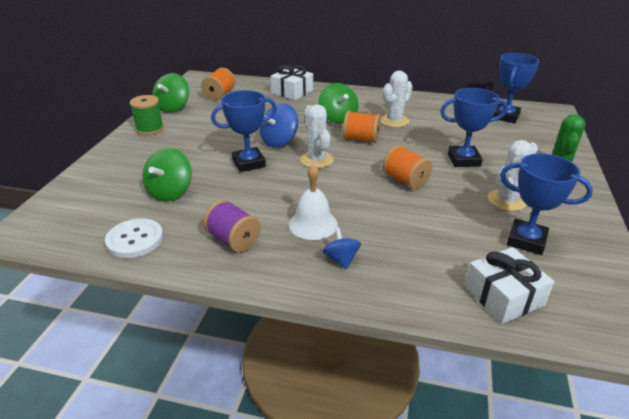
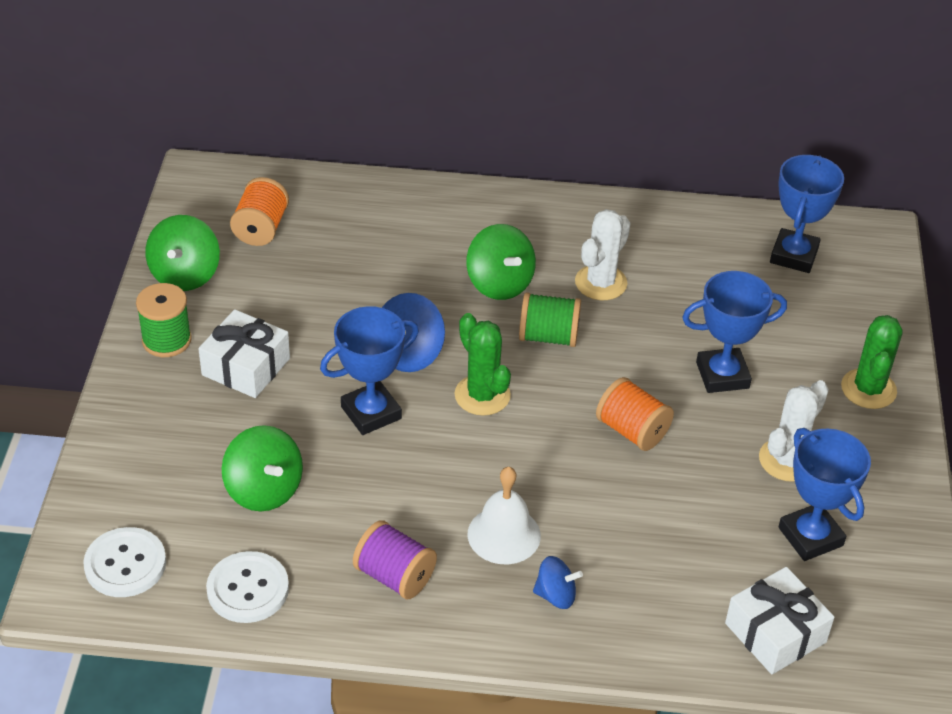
camera: 10 degrees left, 10 degrees up
(66, 221) = (125, 564): none -> white button
(170, 192) = (264, 490): green spinning top -> green spinning top turned 45 degrees counterclockwise
(292, 92) = (399, 209): white gift -> white gift (246, 367)
(316, 160) = (482, 395): white cactus -> green cactus
(341, 259) = (556, 595): blue spinning top -> blue spinning top turned 120 degrees clockwise
(361, 139) = (548, 336): orange spool -> green spool
(526, 241) = (810, 536): blue trophy -> blue trophy turned 45 degrees clockwise

